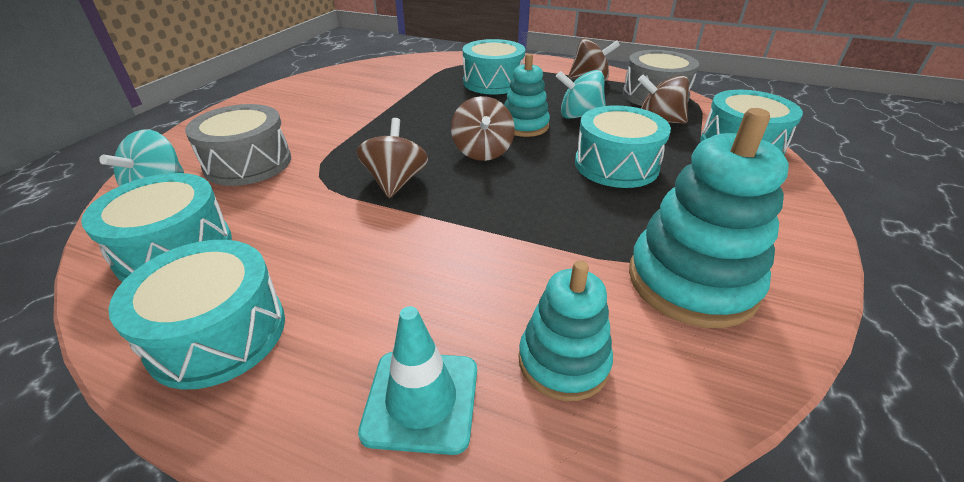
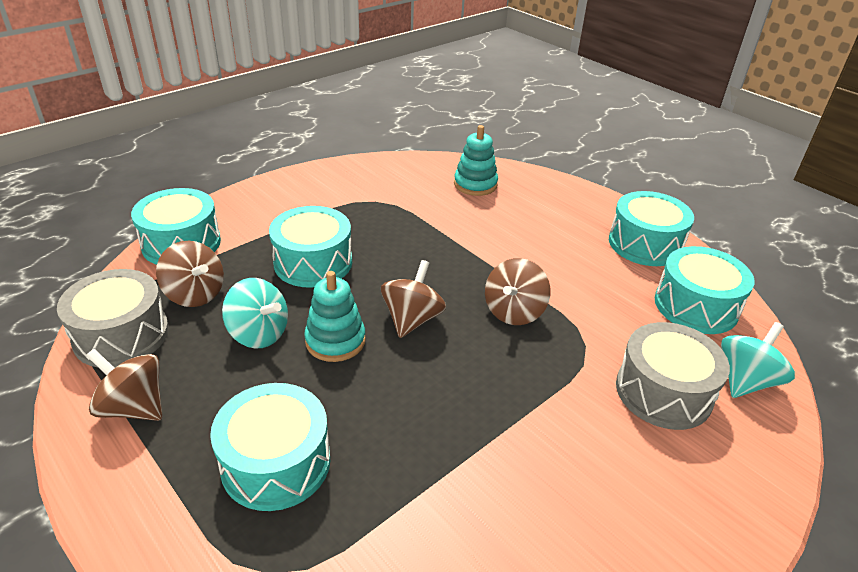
camera: 155 degrees left, 0 degrees up
(421, 400) = (545, 193): turquoise traffic cone -> none
(691, 281) = (377, 188): turquoise stacking toy -> none

